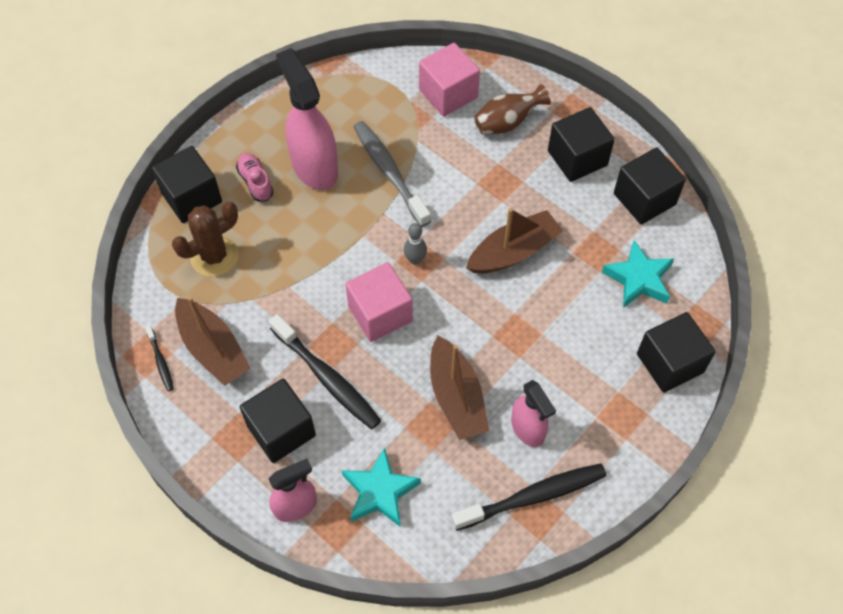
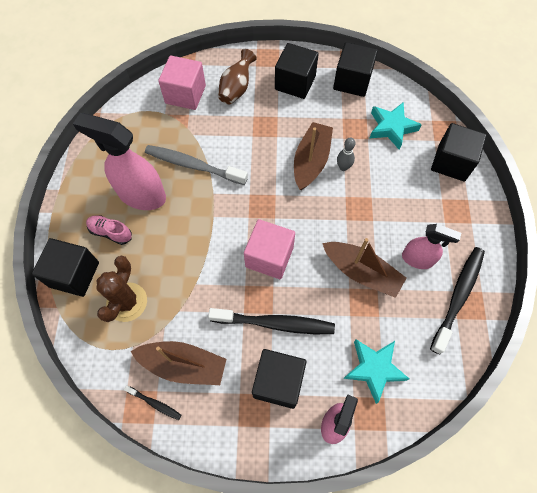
camera: 40 degrees left, 5 degrees up
(415, 259) = (259, 207): grey bowling pin -> grey bowling pin (343, 167)

